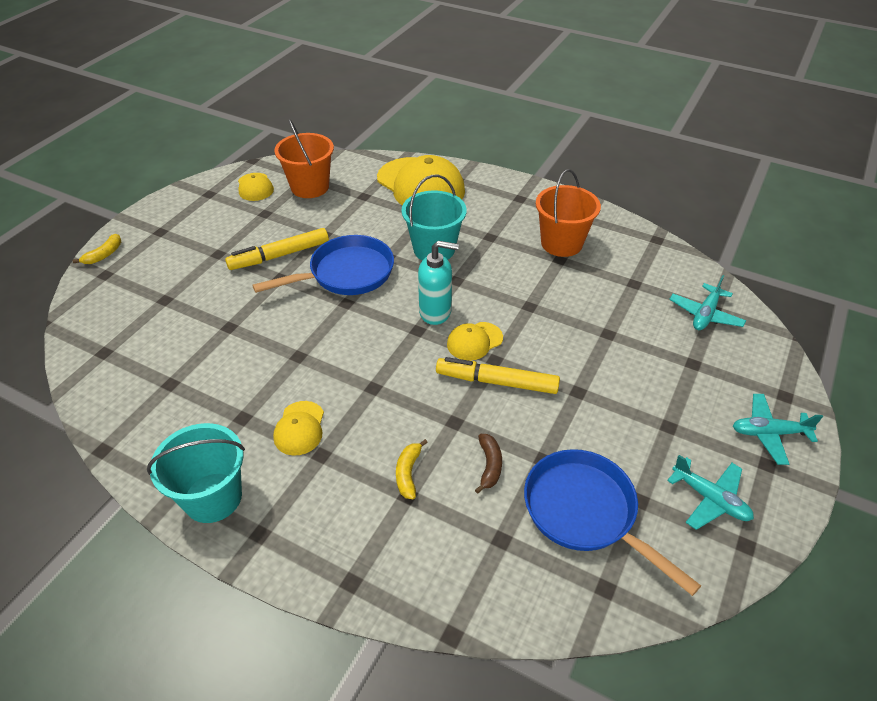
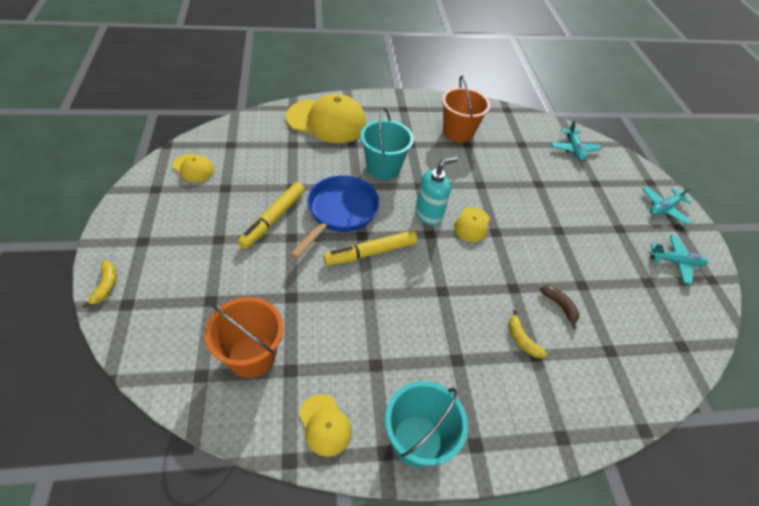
camera: 40 degrees left, 5 degrees up
(299, 428) = (424, 349): yellow cap -> yellow cap (325, 425)
(310, 187) = (242, 152): orange bucket -> orange bucket (252, 355)
(497, 382) = (511, 246): yellow marker -> yellow marker (371, 253)
(586, 512) = (632, 306): blue pan -> none

